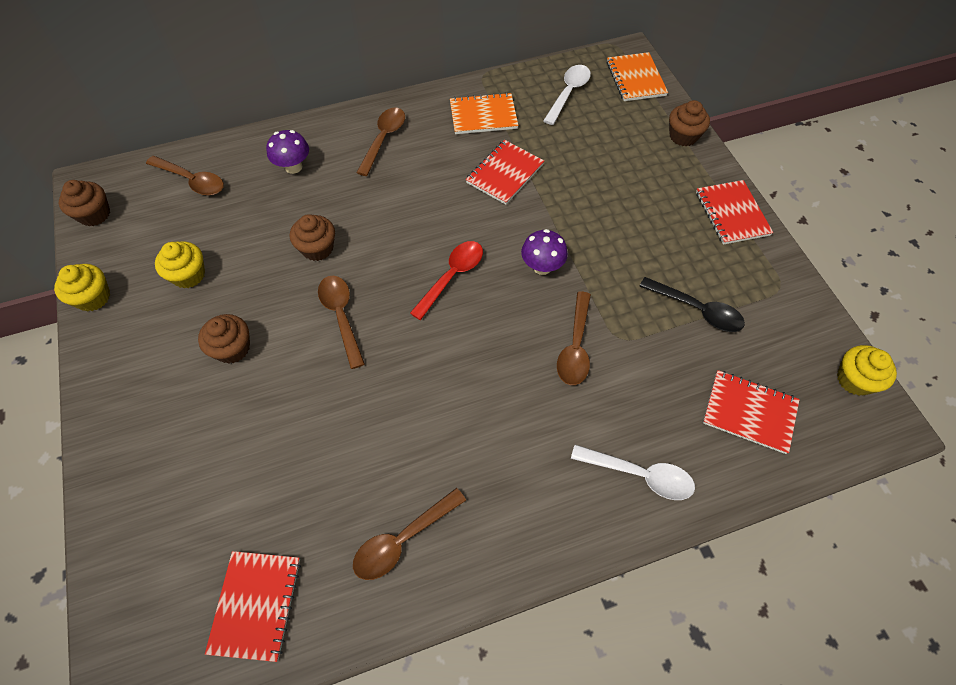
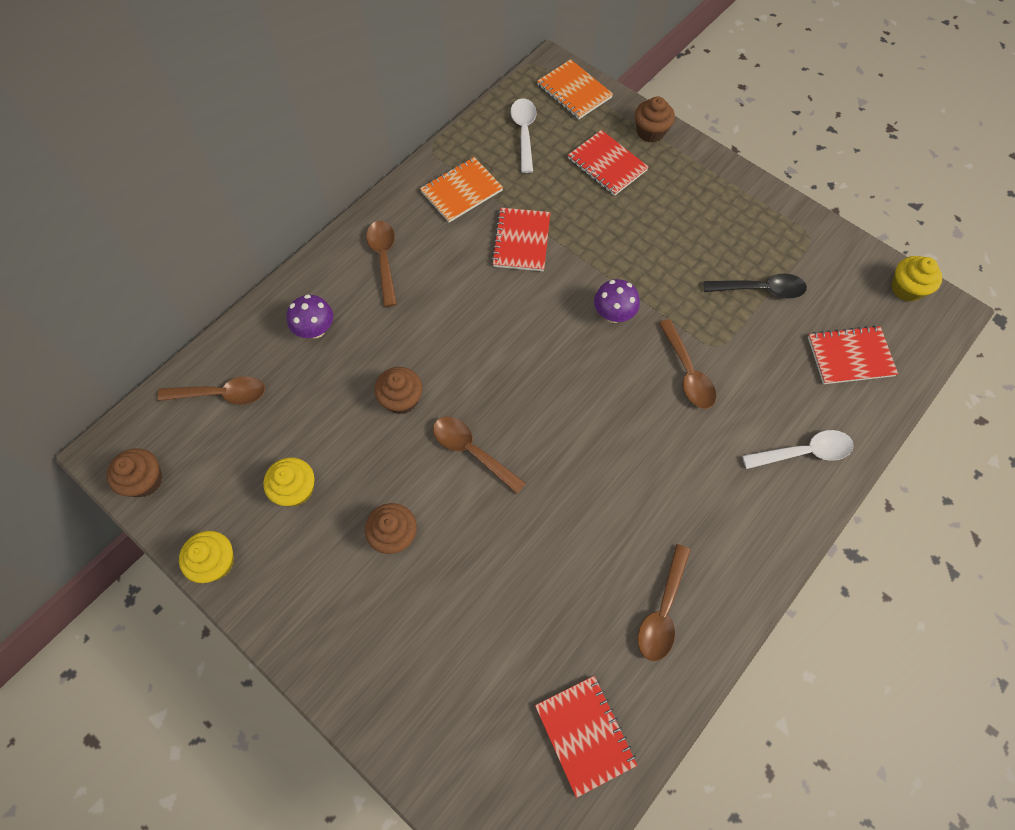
camera: 30 degrees left, 5 degrees up
(452, 276) = (543, 363): red spoon -> none
(732, 213) = (734, 188): red notebook -> red notebook (607, 164)

